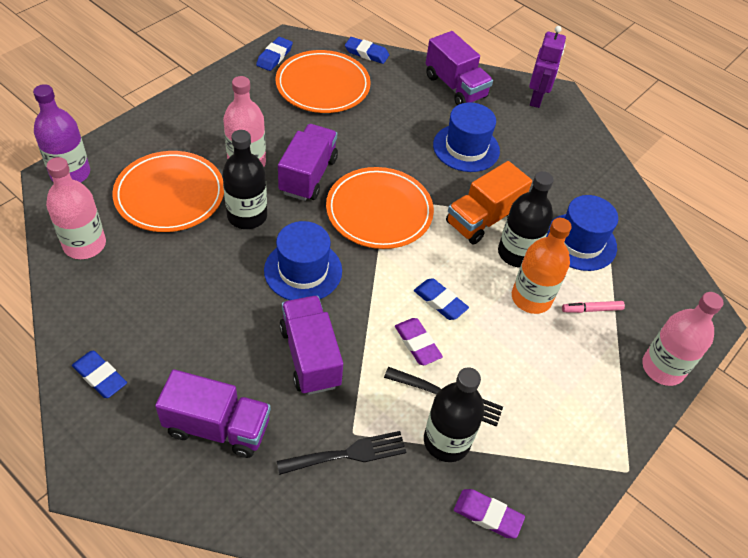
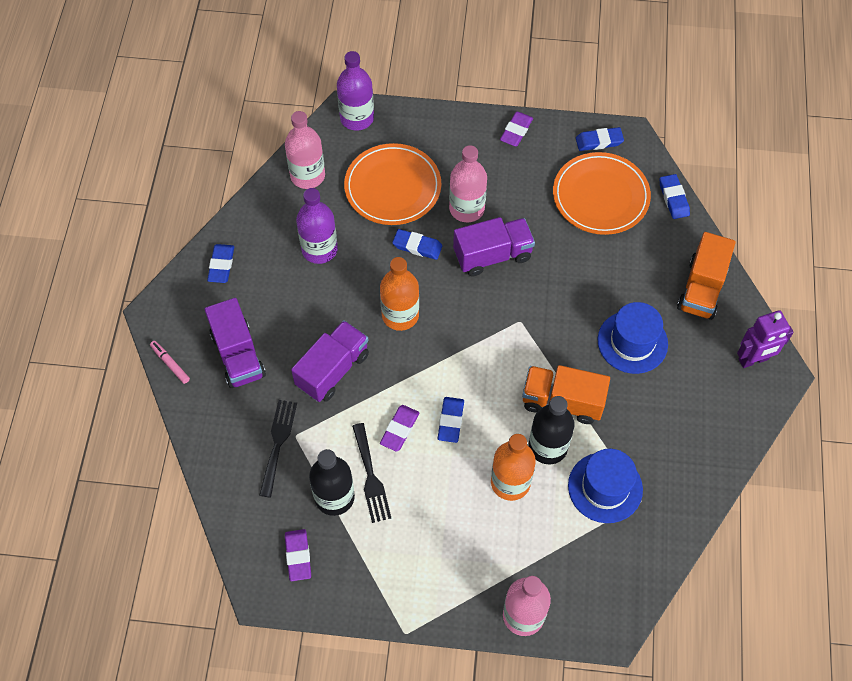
camera: 60 degrees right, 10 degrees up
(173, 285) = (319, 249): none -> purple bottle
(210, 91) = (516, 131): none -> purple eraser
(247, 216) = (417, 246): black bottle -> blue eraser
(303, 270) = (400, 315): blue hat -> orange bottle
(348, 454) = (278, 443): black fork -> black fork turned 120 degrees counterclockwise
(379, 211) = (502, 325): orange plate -> none
(455, 87) = (701, 289): purple truck -> orange truck
(591, 309) = (538, 533): pink marker -> pink marker (170, 364)

